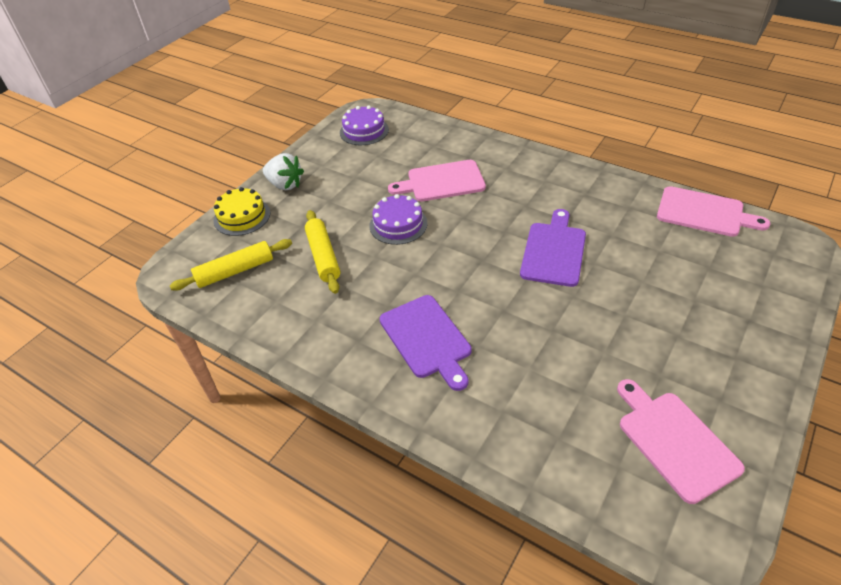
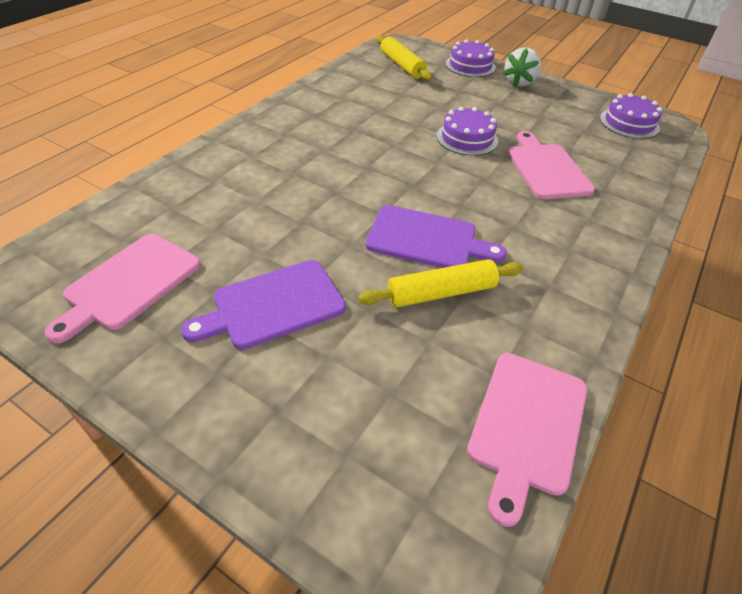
camera: 85 degrees right, 0 degrees up
(242, 216) = (470, 65): yellow cake -> purple cake
(323, 256) = (418, 100): yellow rolling pin -> yellow rolling pin (441, 293)
(427, 339) = (308, 147): purple cutting board -> purple cutting board (273, 305)
(674, 441) = (129, 283): pink cutting board -> pink cutting board turned 150 degrees clockwise

